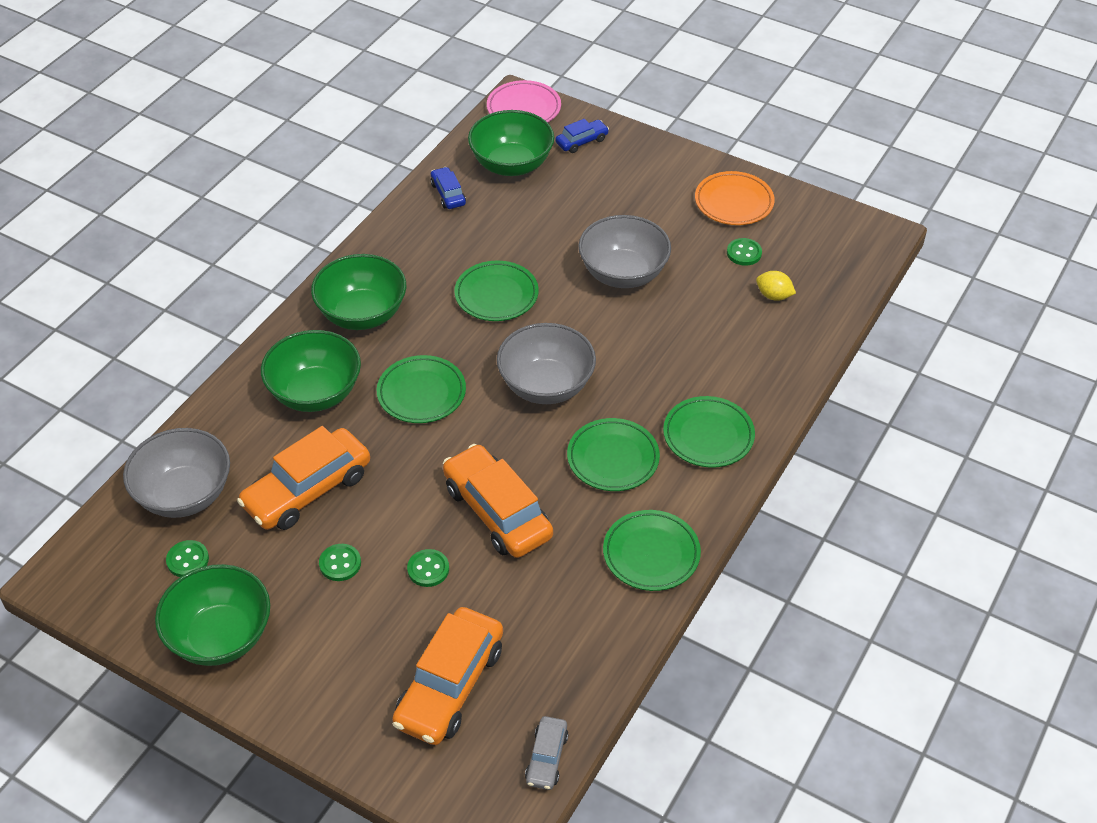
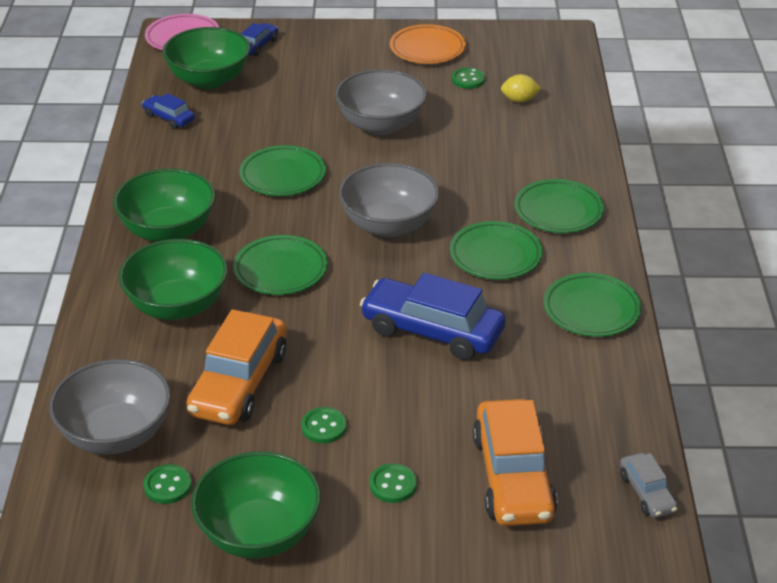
camera: 30 degrees left, 10 degrees down
(428, 569) = (410, 398): green button -> green button (393, 485)
(497, 512) = (432, 331): orange car -> blue car

